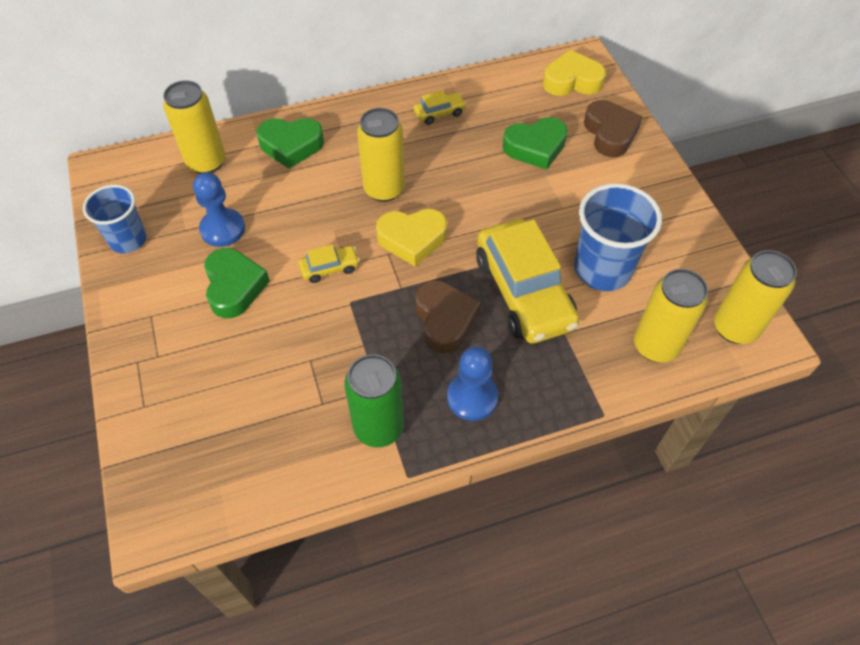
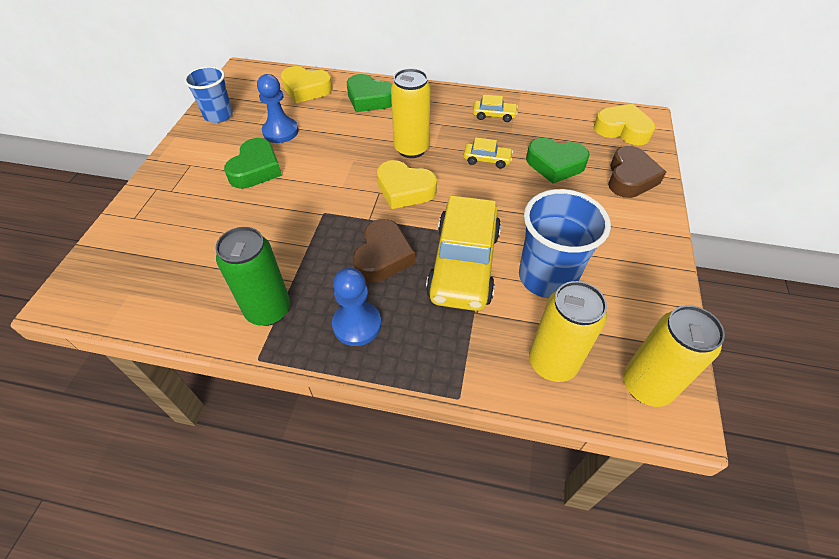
camera: 30 degrees right, 5 degrees down
(206, 162) = (306, 89): yellow can -> yellow heart
(329, 268) = (329, 184): yellow car -> yellow car (487, 160)

